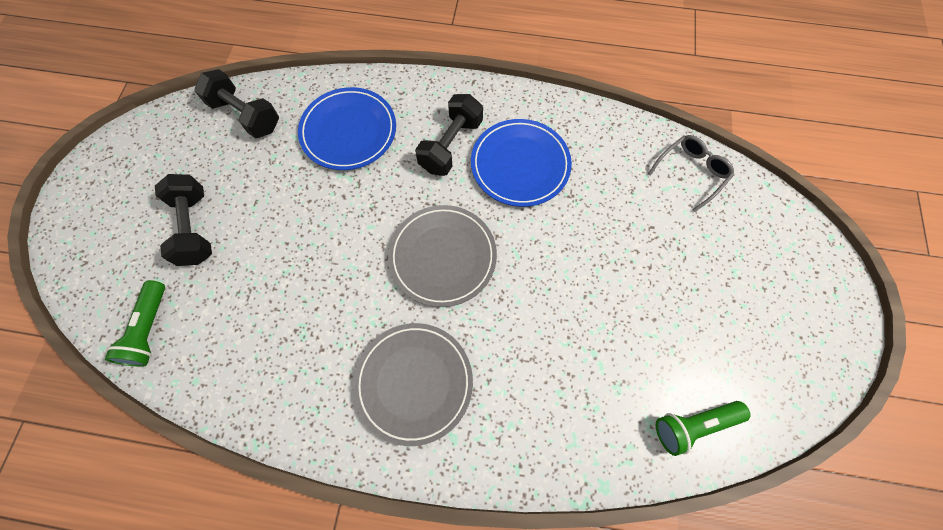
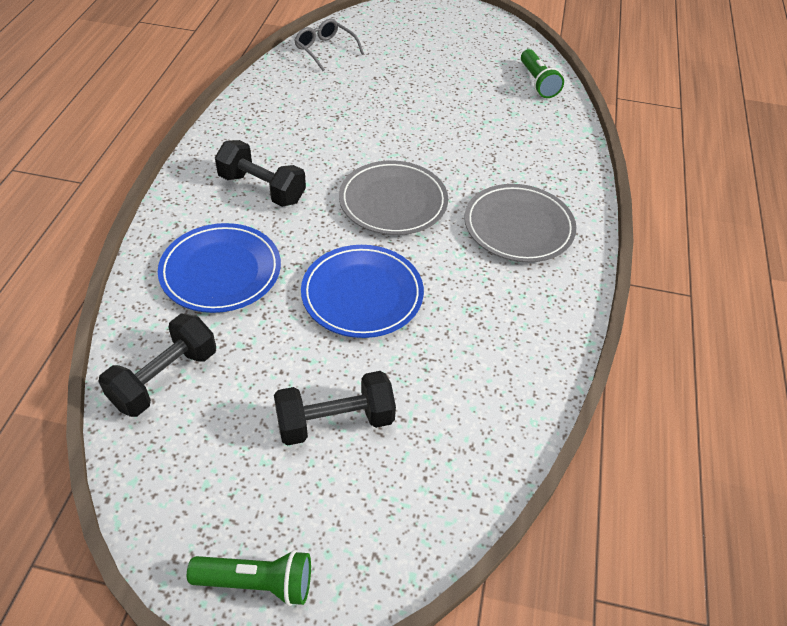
camera: 90 degrees left, 20 degrees down
(149, 329) = (472, 456): green flashlight -> green flashlight (257, 582)
(520, 165) = (297, 143): blue plate -> blue plate (362, 294)

